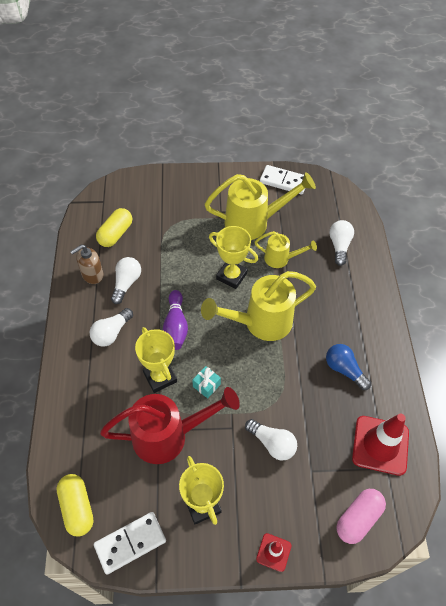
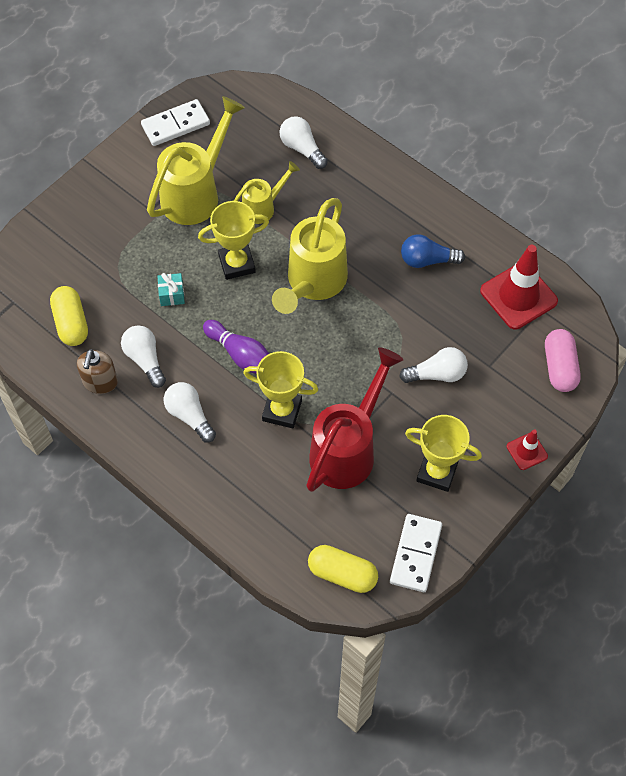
camera: 45 degrees left, 5 degrees up
(111, 333) = (189, 415): white light bulb -> white light bulb turned 150 degrees clockwise
(206, 385) = (330, 379): turquoise gift -> turquoise gift (172, 295)

